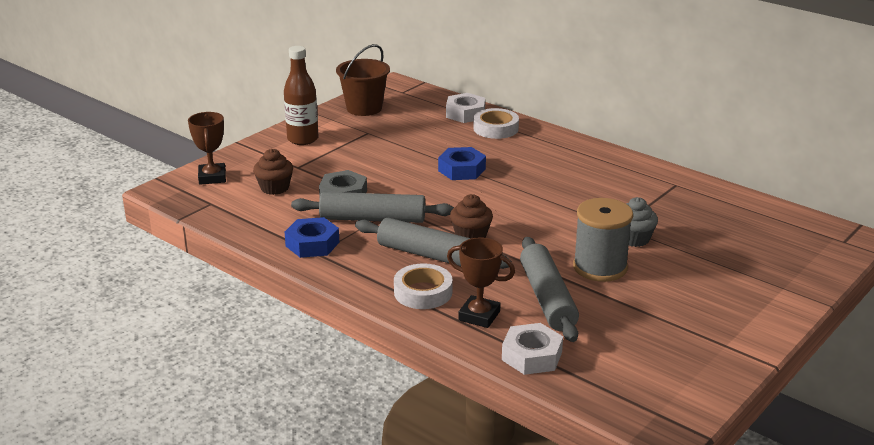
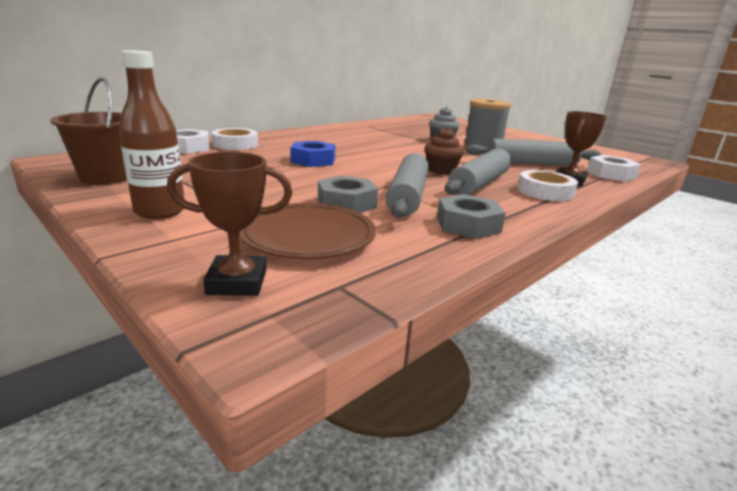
camera: 85 degrees left, 5 degrees down
(274, 188) = (308, 236): brown cupcake -> brown plate
(312, 244) = (468, 225): blue nut -> grey nut

